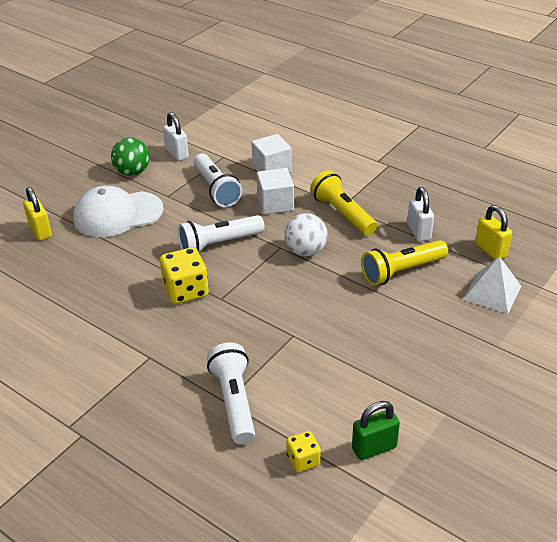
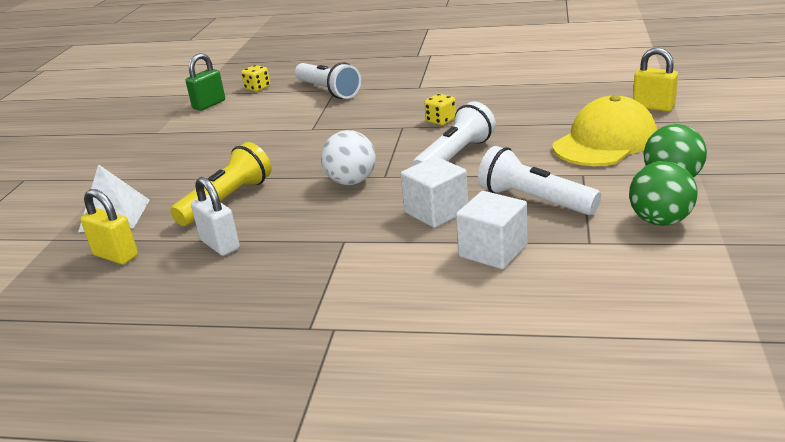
camera: 155 degrees right, 10 degrees down
(118, 214) = (605, 141): white cap -> yellow cap
(177, 154) = (660, 221): white padlock -> green ball
(186, 291) = (441, 120): yellow dice -> yellow dice, size x0.57
(342, 214) = (336, 230): yellow flashlight -> none

